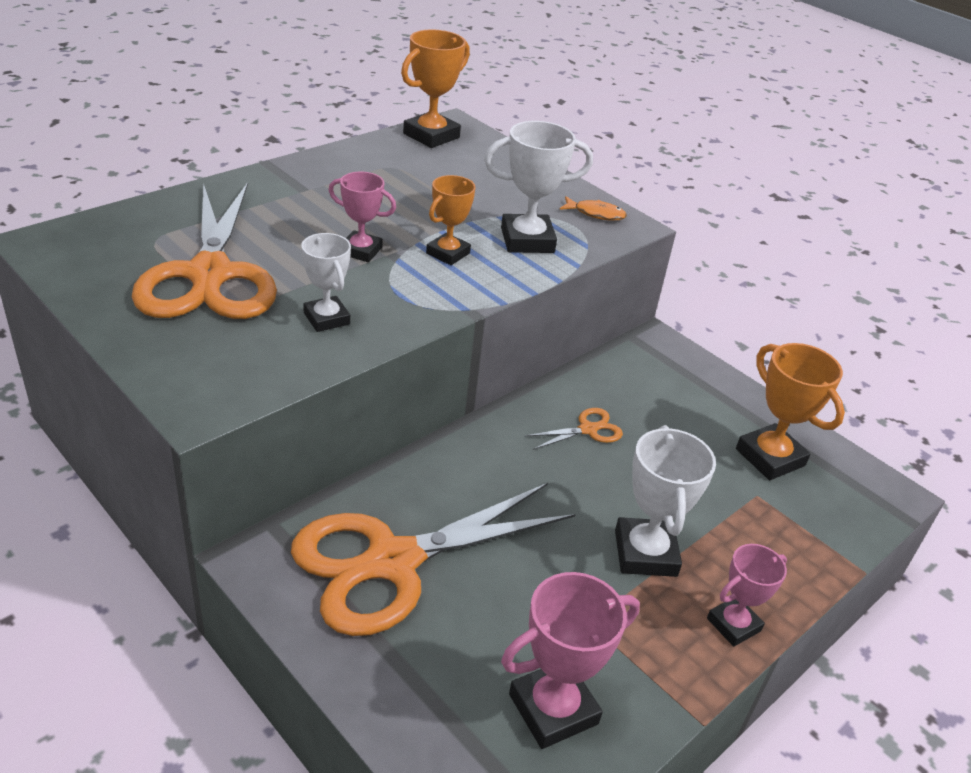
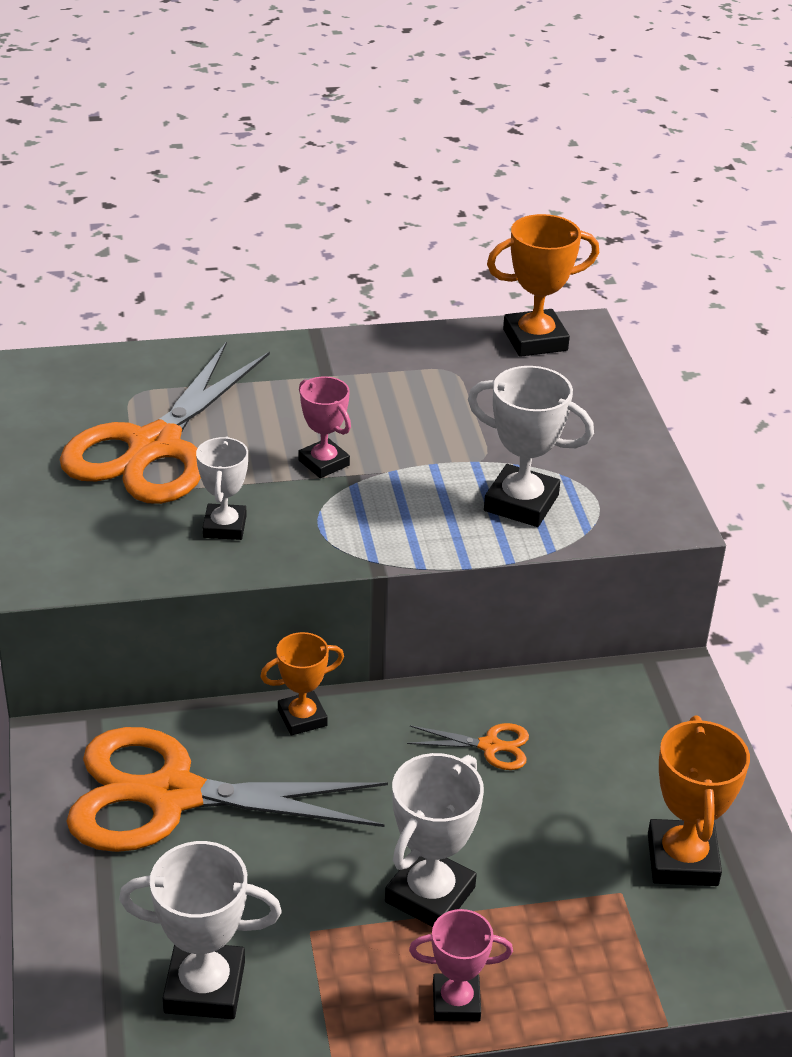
camera: 35 degrees right, 0 degrees up
(448, 253) = (414, 492): orange trophy -> orange trophy (302, 718)
(553, 709) = (204, 987): pink trophy -> white trophy
(595, 214) = (641, 493): orange fish -> none

